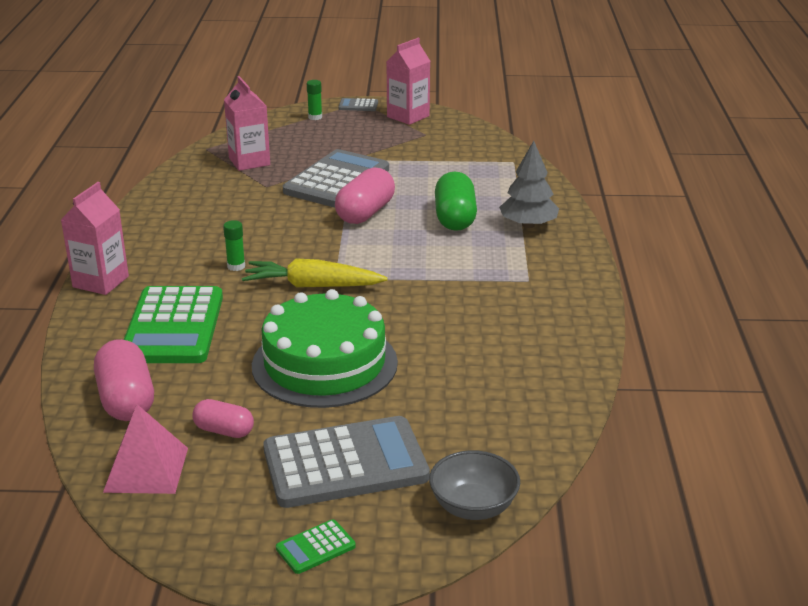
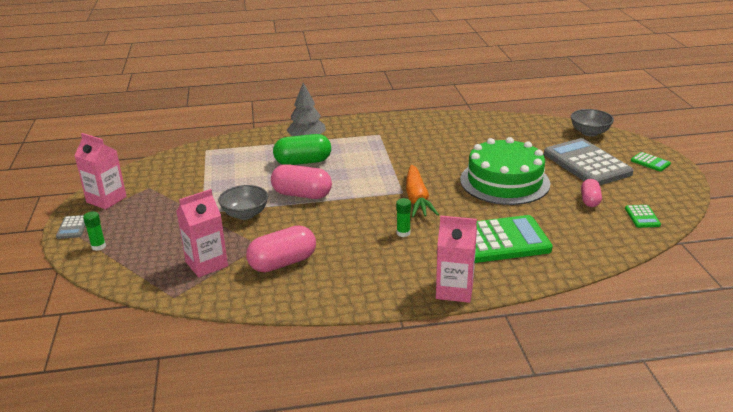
camera: 100 degrees left, 0 degrees up
(126, 400) = (589, 239): pink capsule -> pink capsule (283, 263)
(146, 469) = (642, 217): pink pyramid -> green calculator
(313, 286) = (417, 198): yellow carrot -> orange carrot
(337, 180) = (245, 214): grey calculator -> grey bowl

